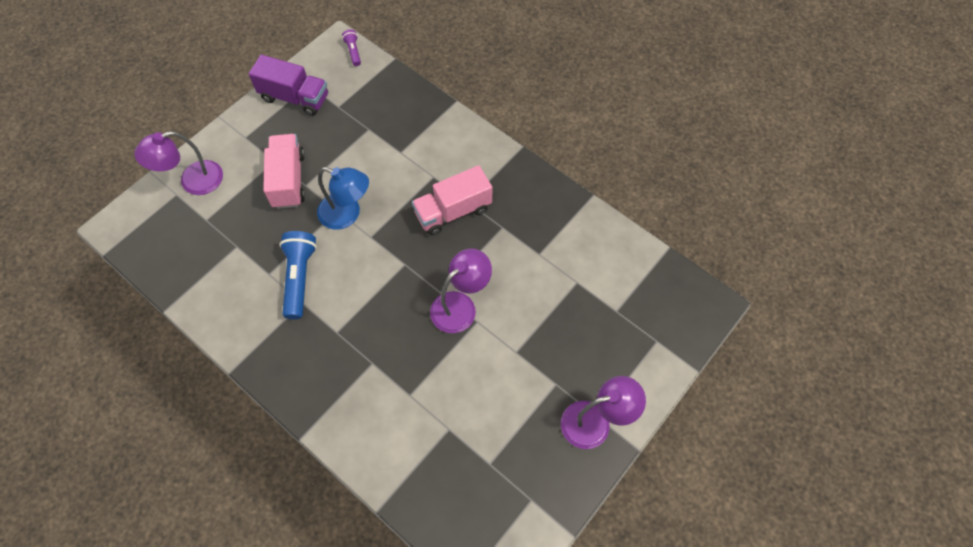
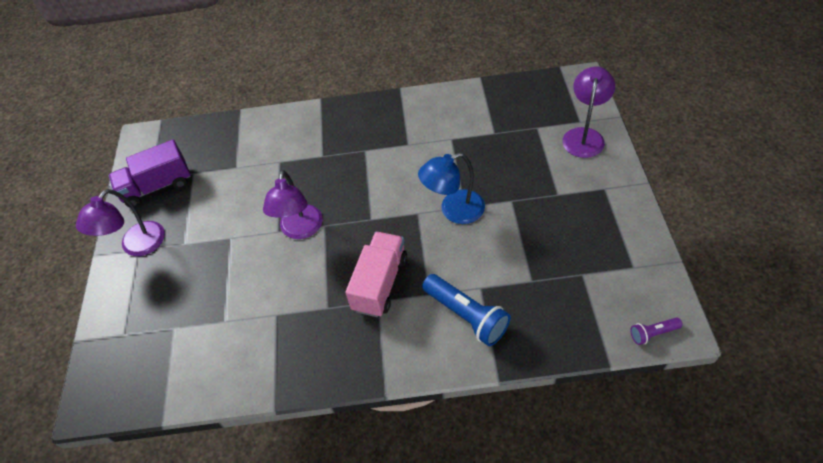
camera: 140 degrees right, 10 degrees down
(288, 180) = (527, 192): pink truck -> none
(295, 97) = (624, 247): purple truck -> purple truck (157, 186)
(299, 278) = (429, 153): blue flashlight -> blue flashlight (467, 315)
(353, 51) = (653, 333): purple flashlight -> purple flashlight turned 135 degrees clockwise

